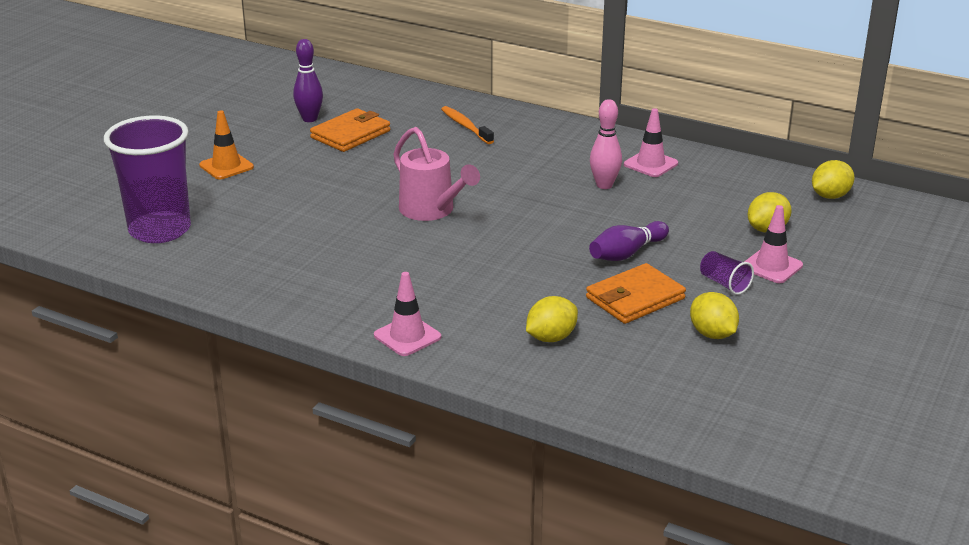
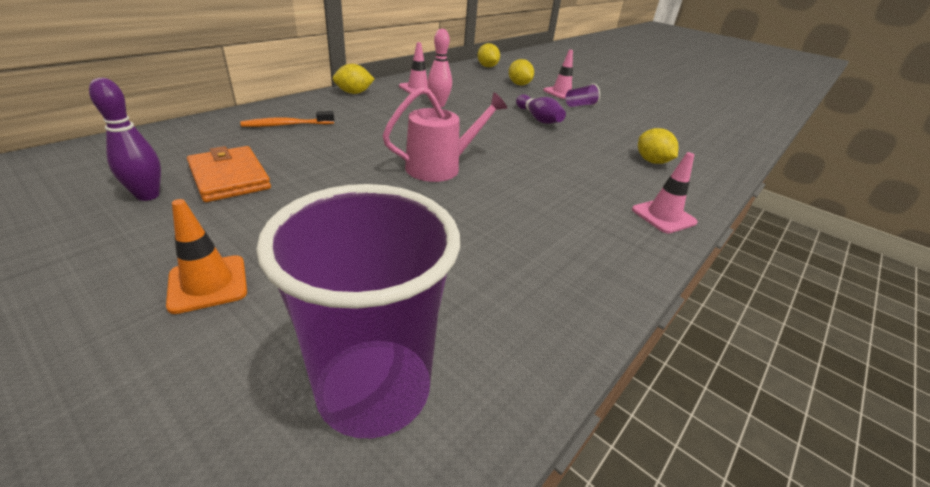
camera: 80 degrees left, 5 degrees up
(635, 298) = (597, 128): orange wallet -> none
(712, 334) = (637, 119): yellow lemon -> yellow lemon (354, 93)

